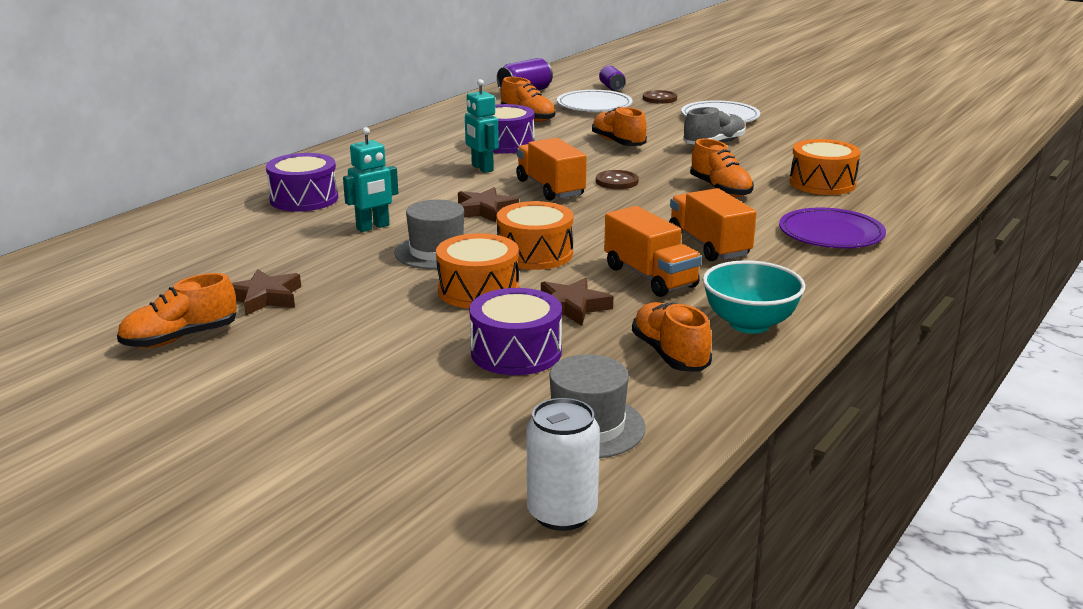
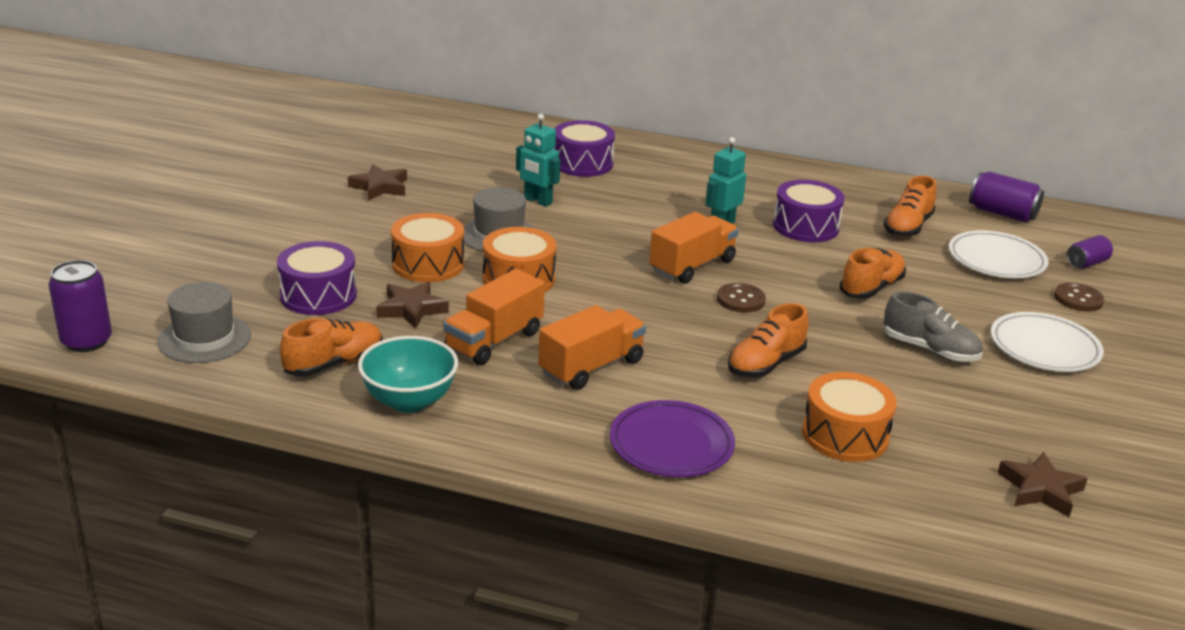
camera: 70 degrees right, 5 degrees up
(180, 338) = (306, 174): orange shoe -> none
(484, 210) = (609, 242): brown star -> brown star (1040, 489)
(562, 513) = (86, 341): white can -> purple can

